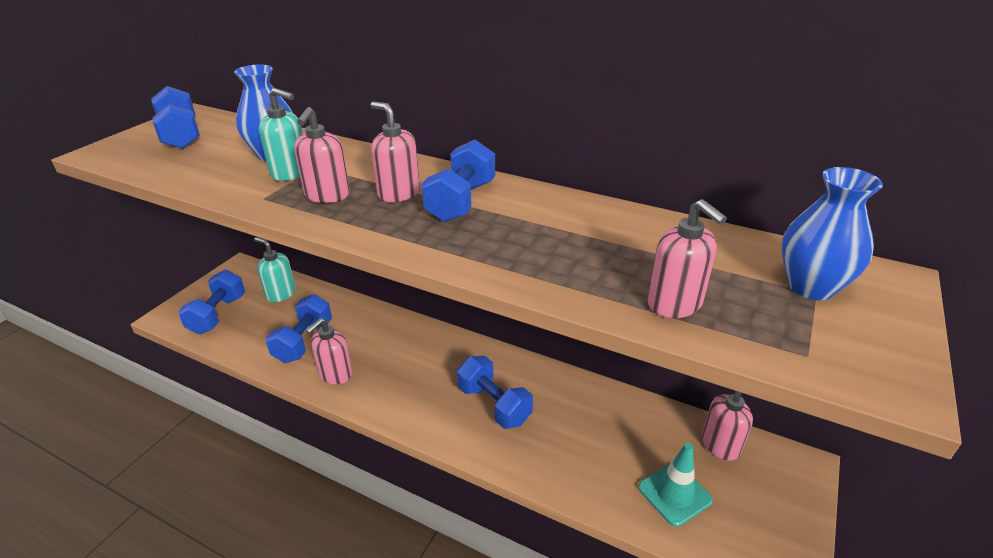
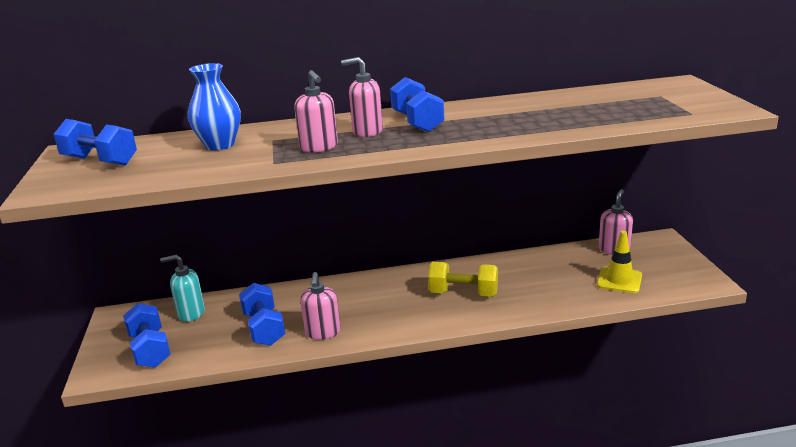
camera: 35 degrees left, 10 degrees down
(290, 173) = (260, 148): turquoise soap dispenser -> none
(494, 405) = (463, 293): blue dumbbell -> yellow dumbbell
(674, 494) = (619, 280): turquoise traffic cone -> yellow traffic cone
(675, 304) = (611, 118): pink soap dispenser -> none
(811, 287) = (654, 94): blue vase -> none

